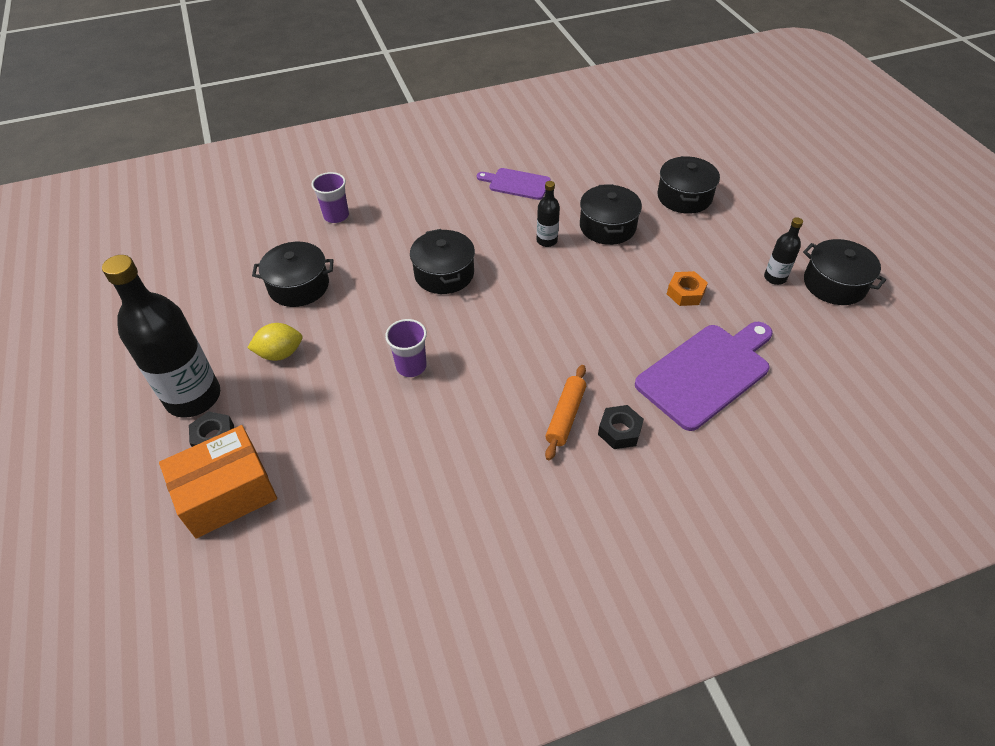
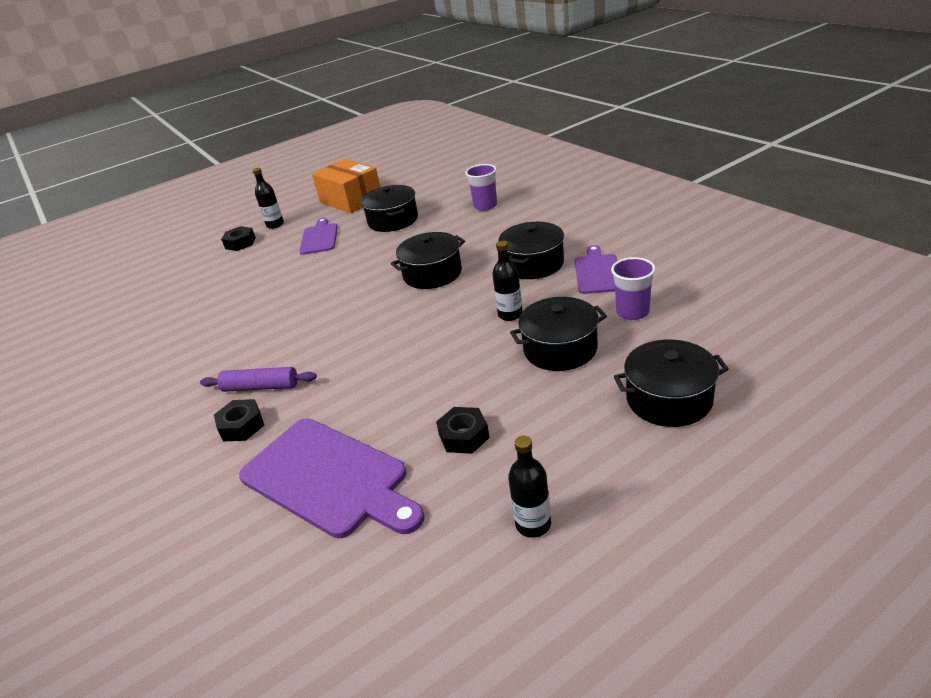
camera: 80 degrees right, 15 degrees down
(193, 397) = (275, 225): black bottle -> black bottle, size x0.46
(227, 493) = (195, 263): orange box -> orange box (351, 199)
(280, 353) = (319, 238): yellow lemon -> purple cutting board
(411, 366) = (313, 292): purple cup -> purple cup (632, 312)
(565, 416) = (261, 387): orange rolling pin -> purple rolling pin
(685, 293) = (464, 436): orange nut -> black nut
(834, 284) = (551, 607): black pot -> black pot (533, 264)

